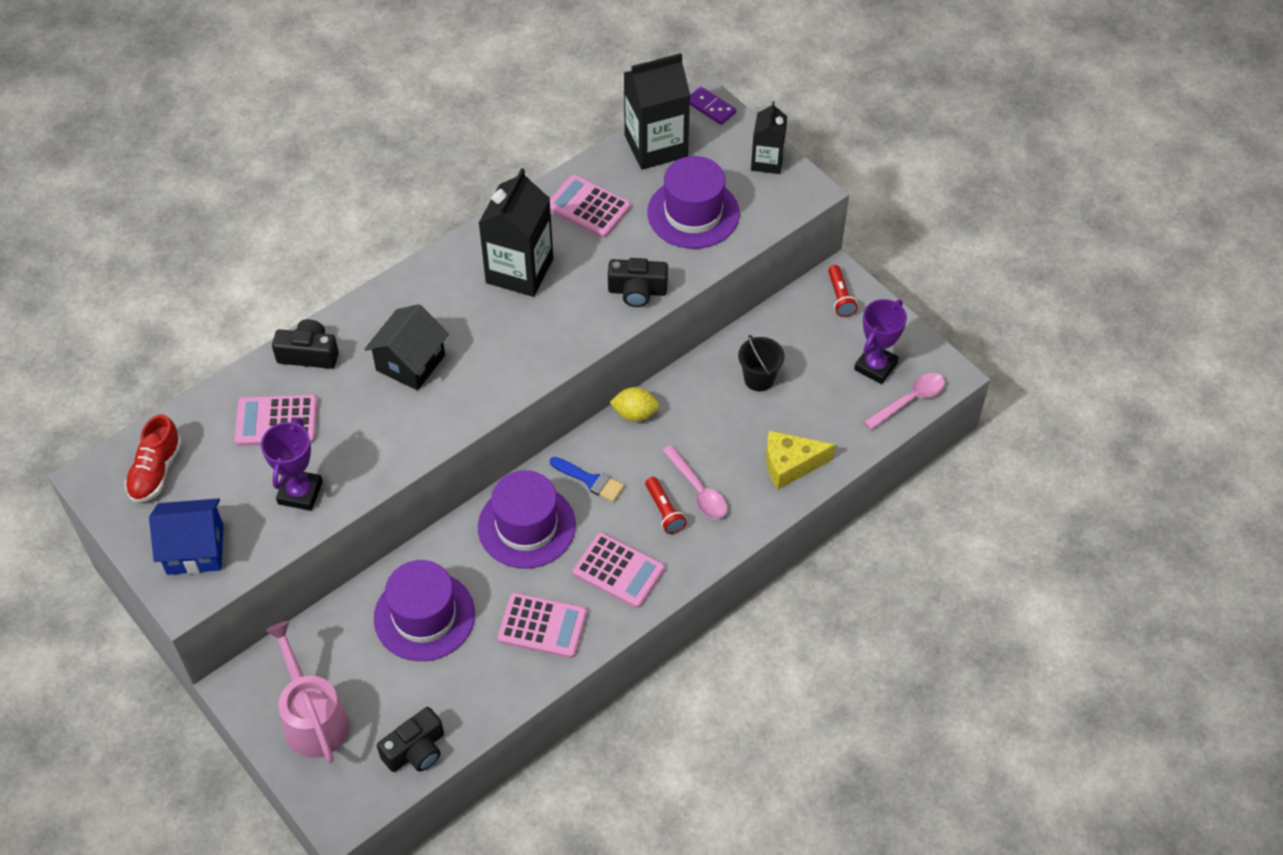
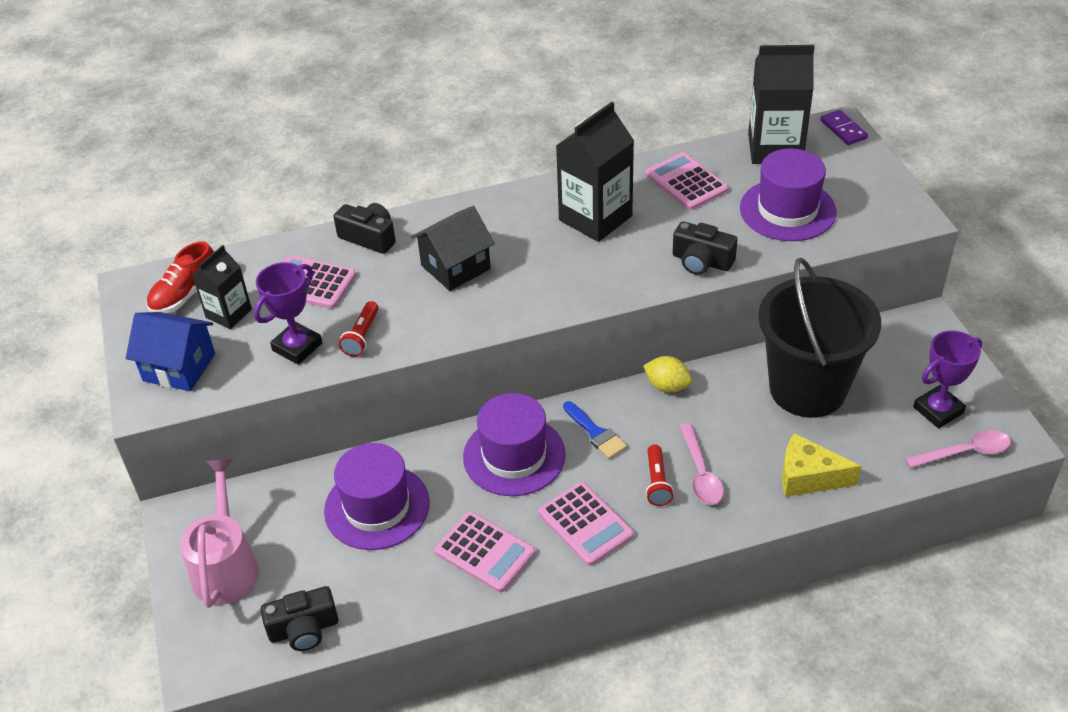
camera: 25 degrees right, 10 degrees down
(759, 379) = (807, 389): black bucket -> black bucket, size x2.35
(767, 161) = (882, 184): black carton -> black carton (229, 313)
(840, 297) = (923, 338): red flashlight -> red flashlight (362, 336)

